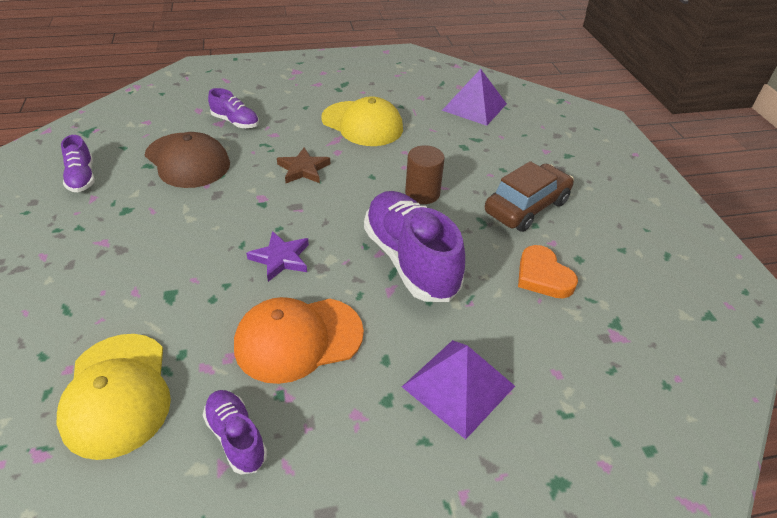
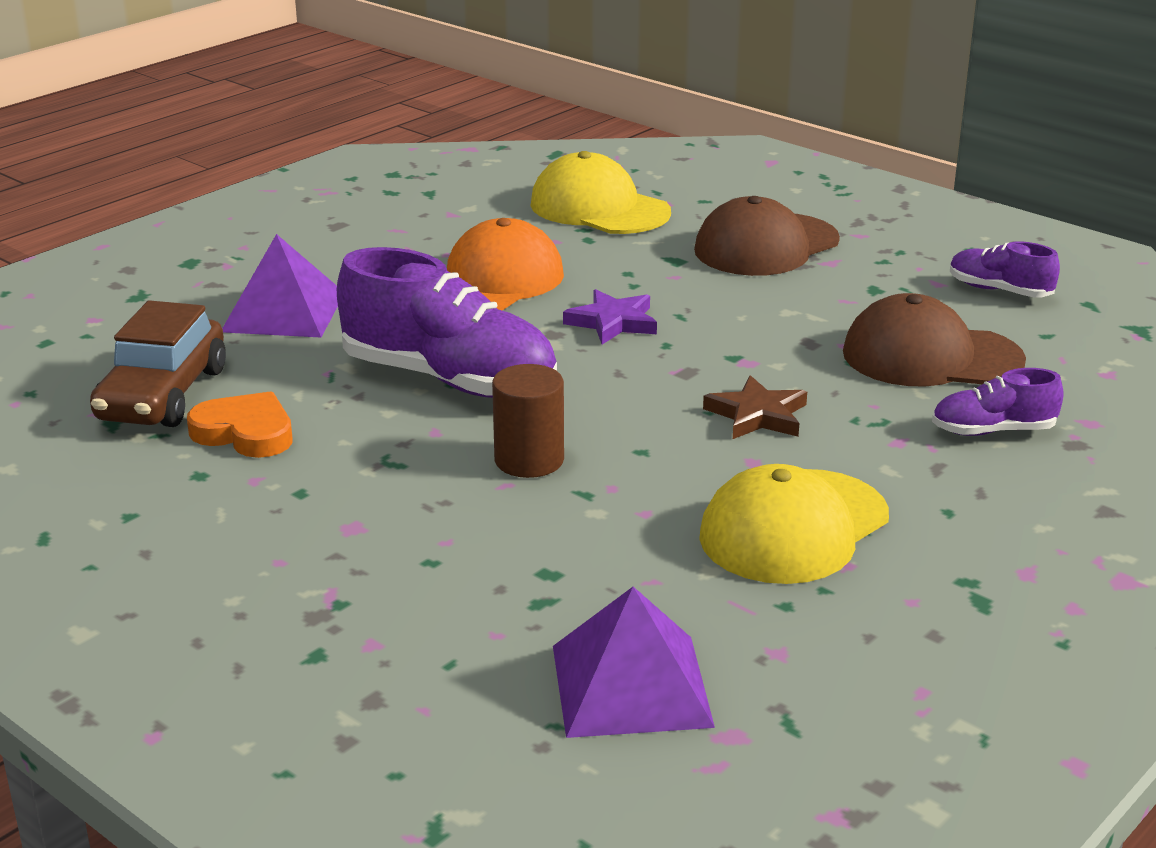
camera: 145 degrees right, 15 degrees down
(104, 277) = (766, 246): none -> brown cap
(236, 437) = (461, 225): purple shoe -> none
(362, 124) = (793, 527): yellow cap -> yellow cap turned 45 degrees counterclockwise
(526, 207) = (334, 512): brown car -> brown car (163, 395)

